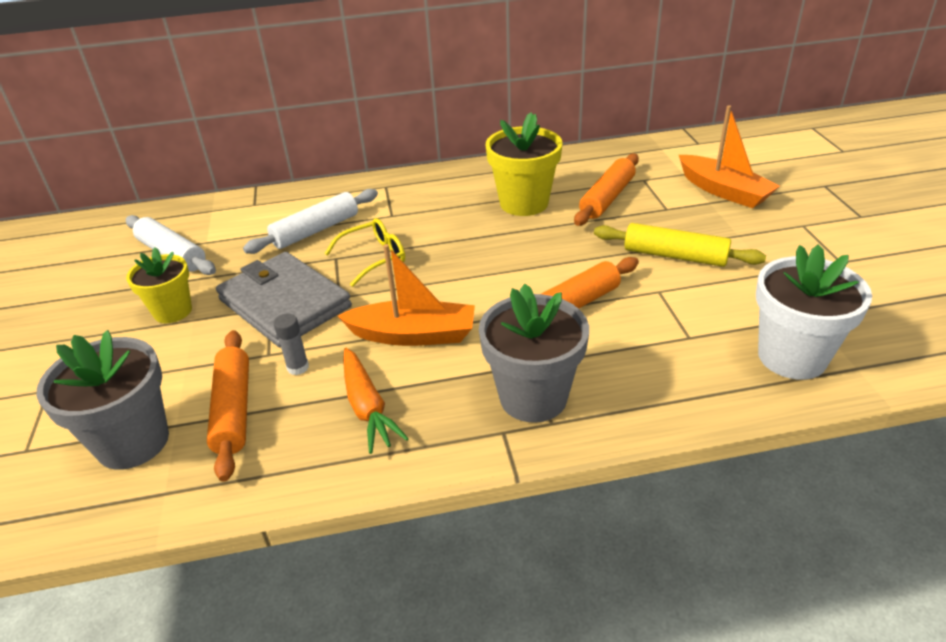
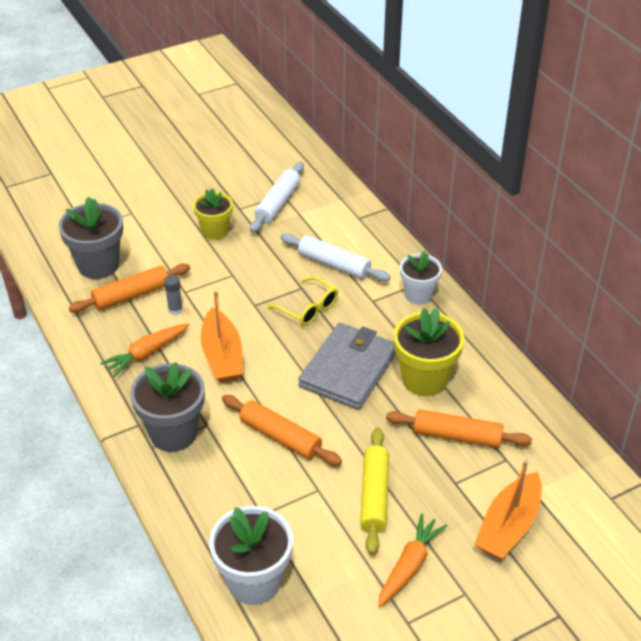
camera: 70 degrees right, 5 degrees up
(285, 303) = (239, 280): grey wallet -> grey wallet (348, 369)
(403, 188) = (418, 295): none -> white flower pot
(769, 249) = (409, 565): none -> orange carrot

